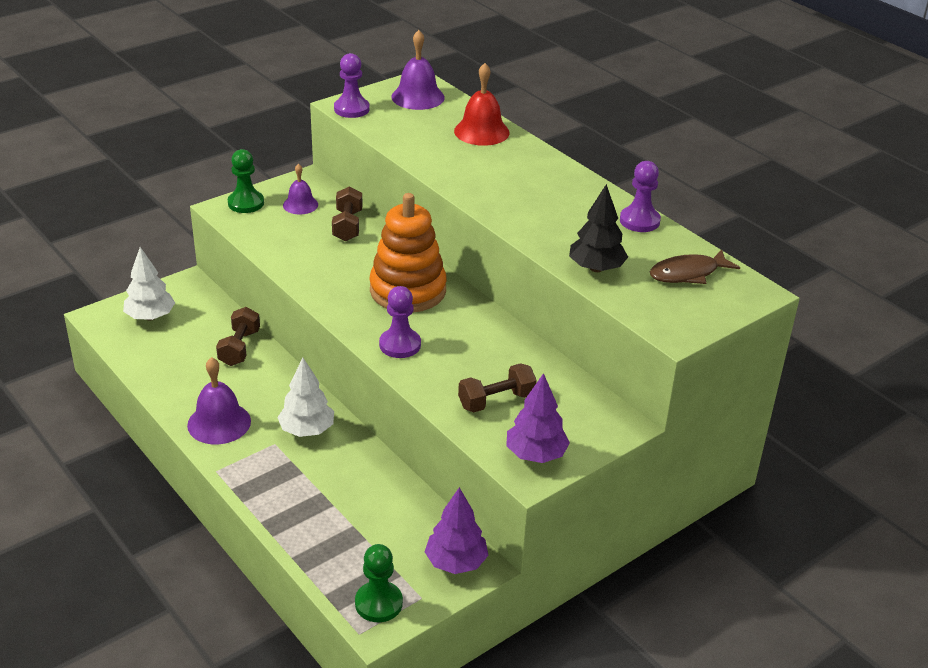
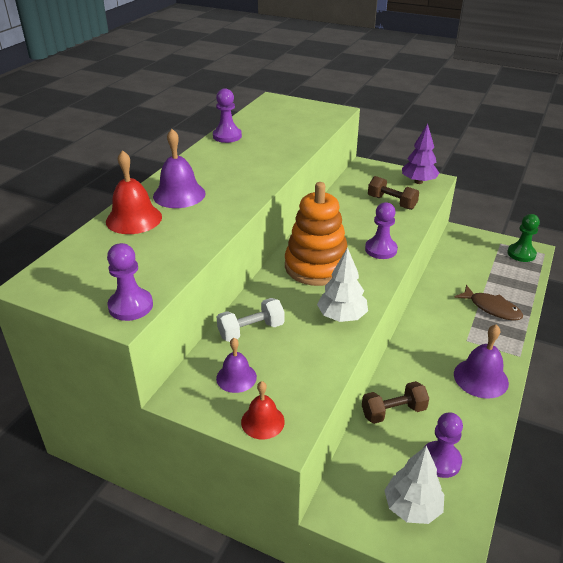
camera: 115 degrees left, 0 degrees up
(168, 350) = (440, 460): none -> purple pawn
(246, 203) = (262, 421): green pawn -> red bell
(307, 430) = (439, 331): white tree -> white tree (342, 316)
(347, 226) = (251, 330): brown dumbbell -> white dumbbell
(418, 97) = (75, 273): purple bell -> purple bell (179, 194)
(456, 562) = (467, 240): purple tree -> none
(596, 268) = (298, 138): black tree -> none
(688, 274) = (274, 116): brown fish -> brown fish (492, 308)

